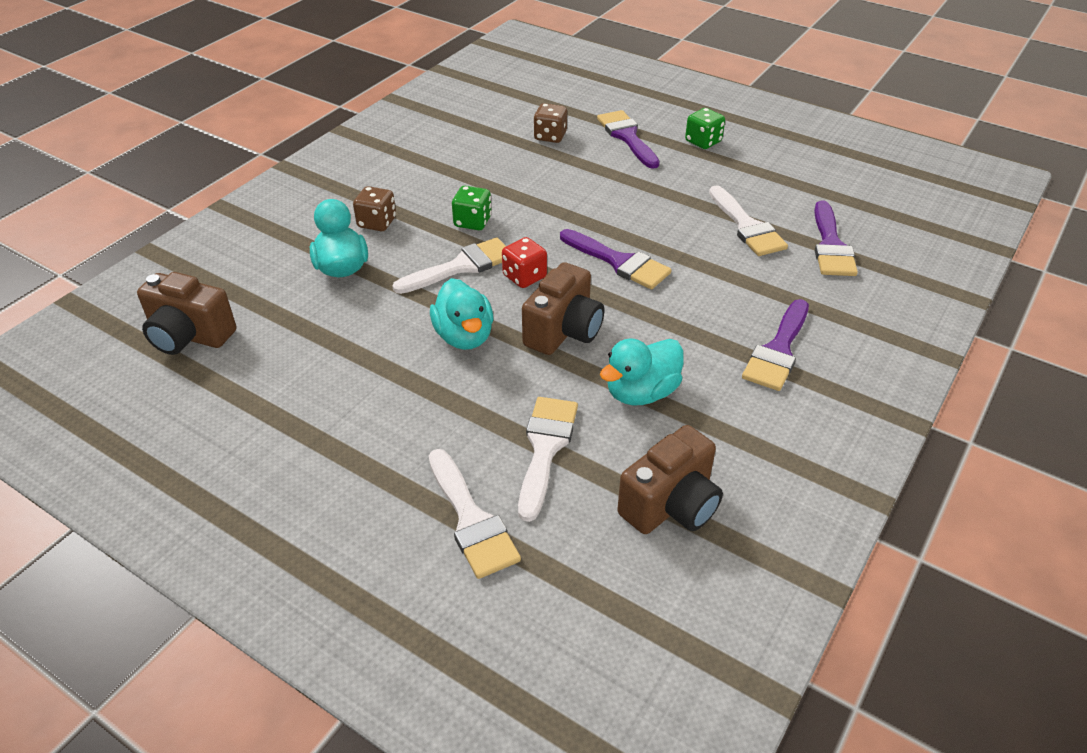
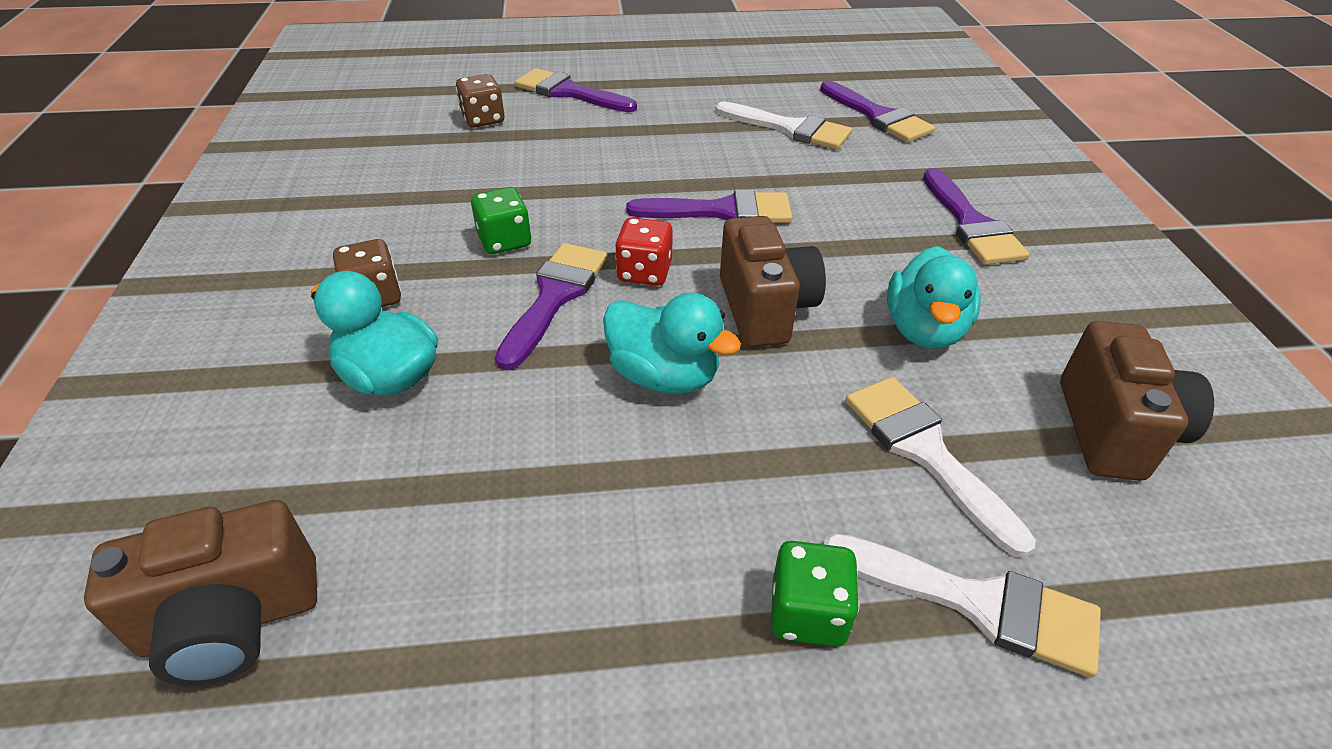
camera: 40 degrees left, 0 degrees up
(461, 266) = (555, 297): white brush -> purple brush
(703, 142) = (649, 72): green dice -> green dice (807, 613)

